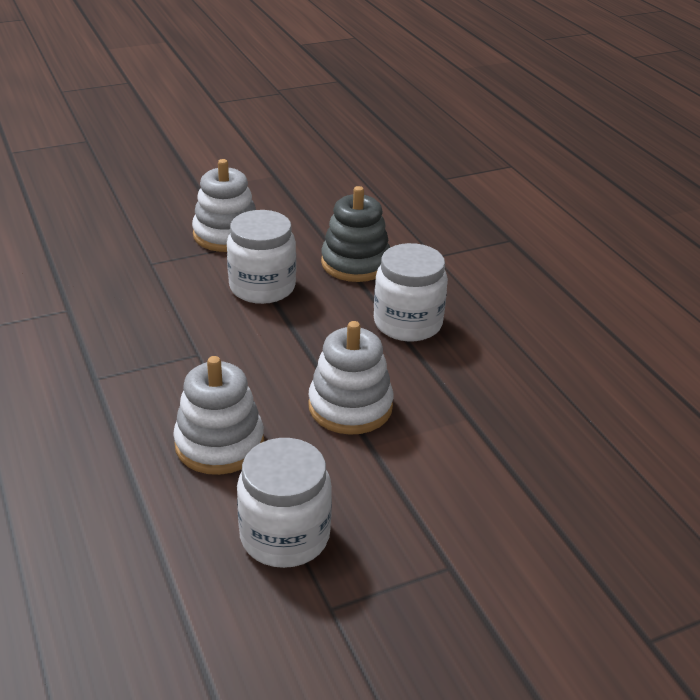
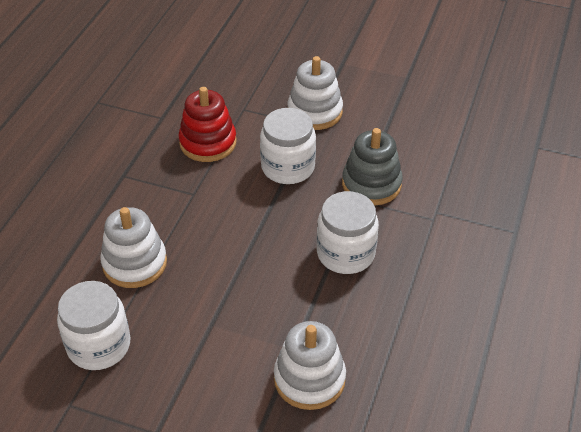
camera: 45 degrees right, 10 degrees up
(152, 306) = (208, 142): none -> red stacking toy
(350, 407) = (233, 289): white stacking toy -> white stacking toy (309, 379)

